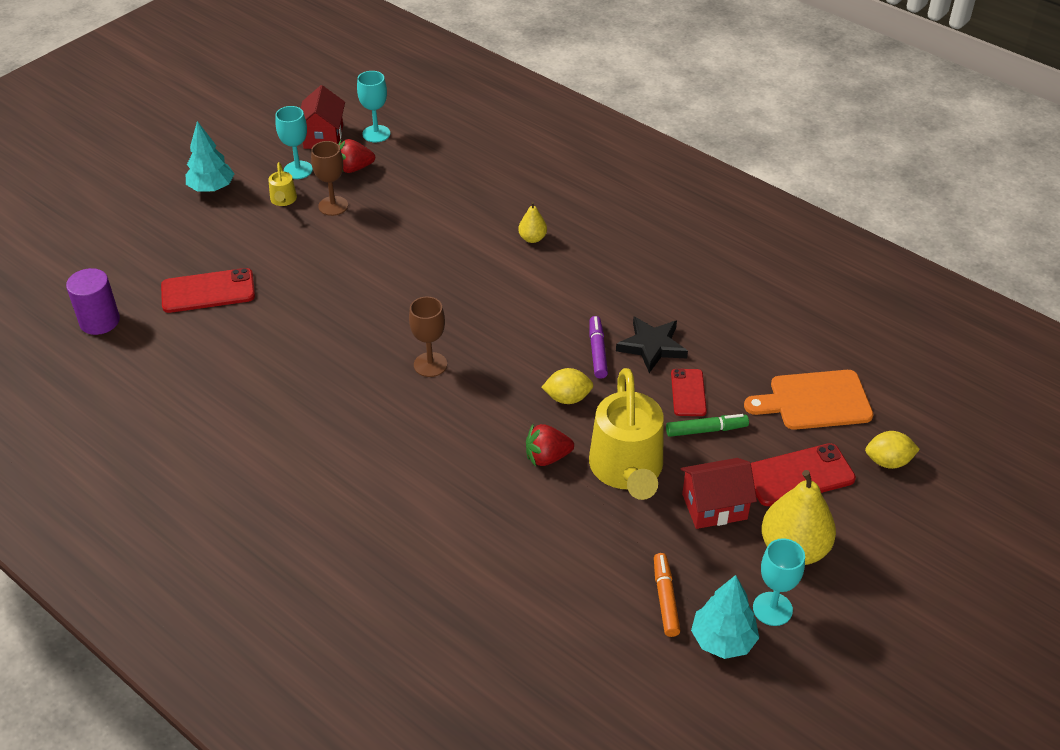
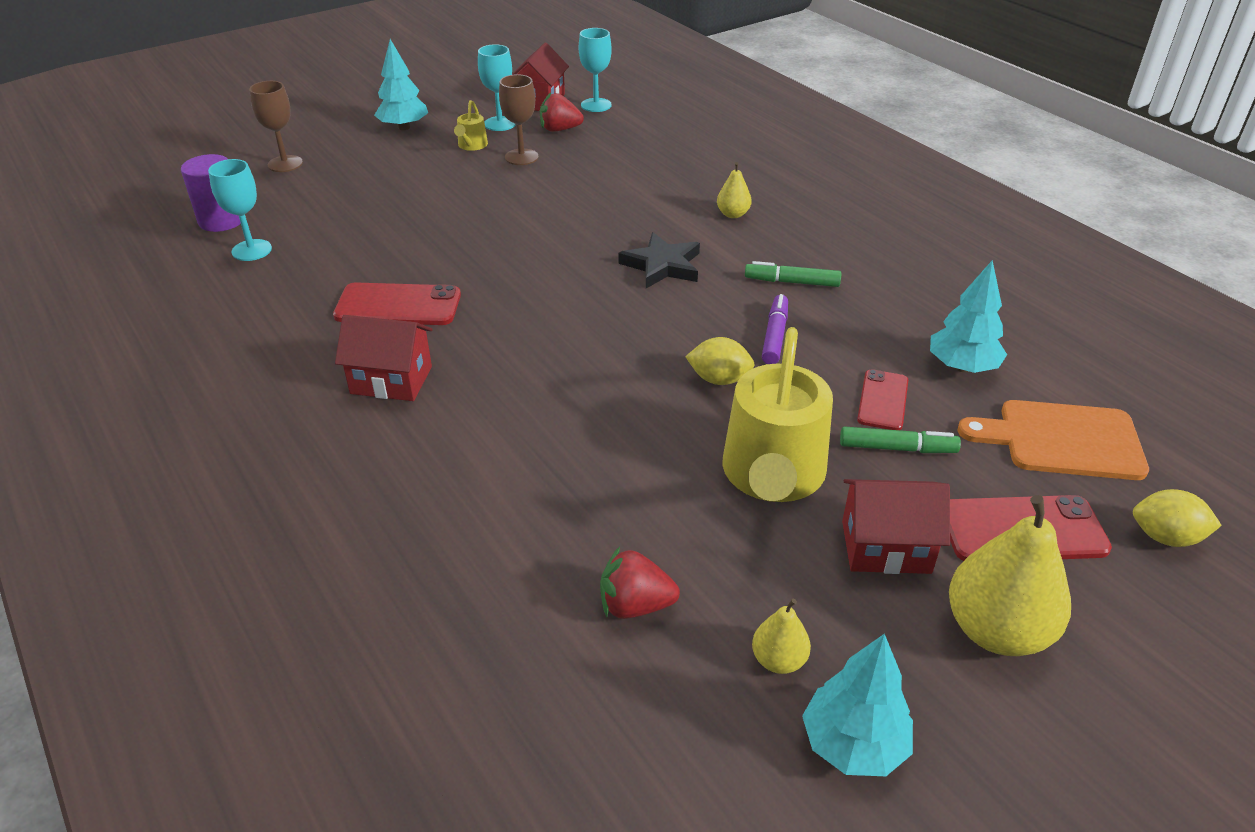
camera: 15 degrees right, 5 degrees down
(208, 291) = (349, 211): red phone -> red phone (398, 305)
(321, 447) = (391, 380): none -> red house
(430, 364) = (562, 316): brown goblet -> brown goblet (285, 164)
(547, 457) = (668, 441): red strawberry -> red strawberry (635, 605)
(597, 298) = (791, 282): none -> green marker
(652, 346) = (847, 341): black star -> black star (662, 265)
(665, 599) = (778, 660): orange marker -> yellow pear
(738, 353) = (962, 367): none -> turquoise tree
(772, 609) = (945, 713): turquoise goblet -> turquoise goblet (251, 250)

